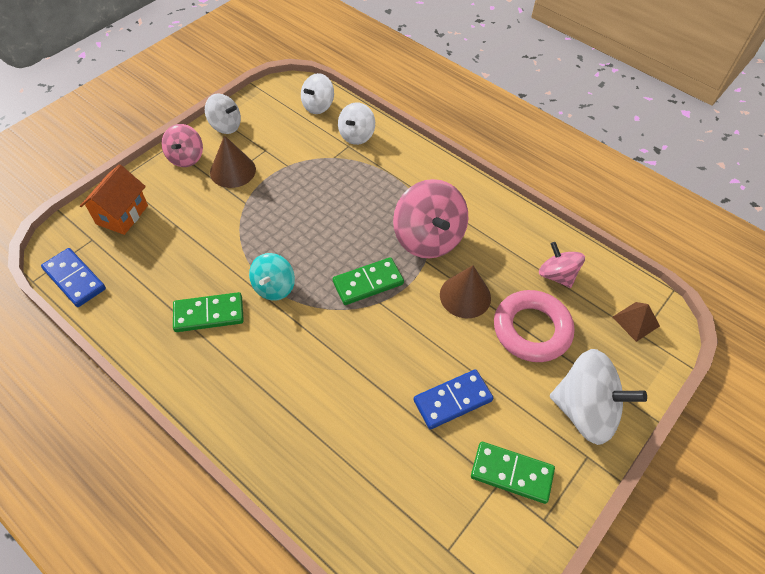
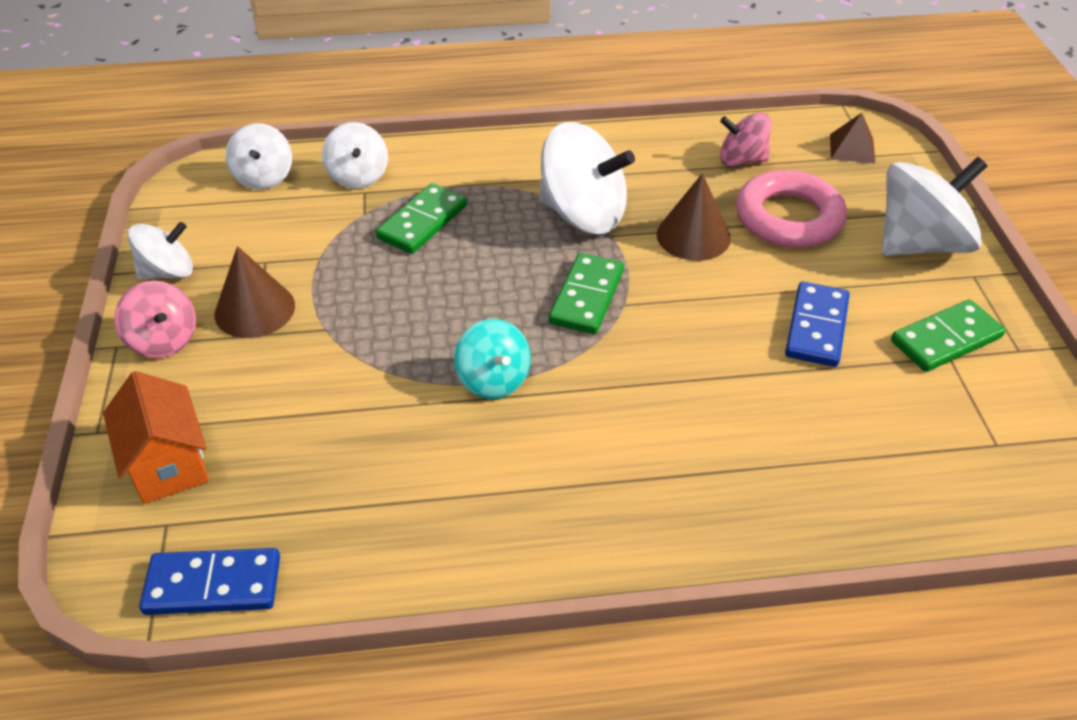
camera: 45 degrees left, 10 degrees down
(209, 314) = (460, 467): green domino -> green domino (423, 222)
(428, 238) = (583, 214): pink spinning top -> white spinning top

